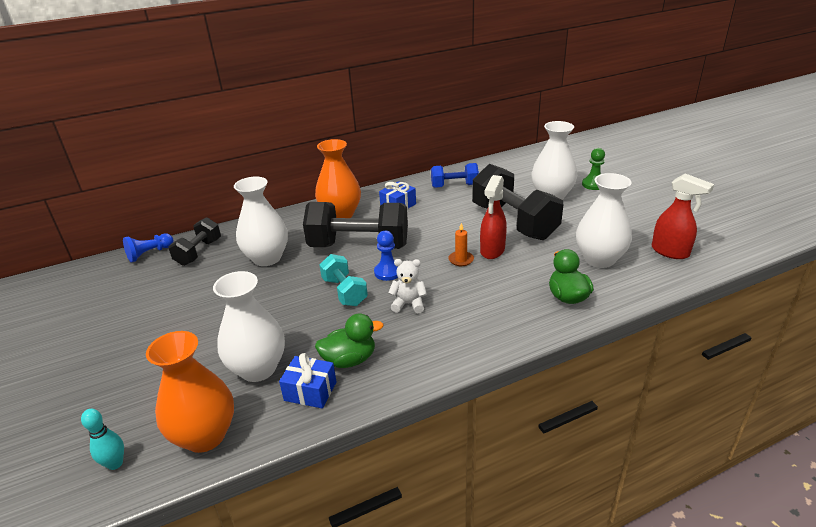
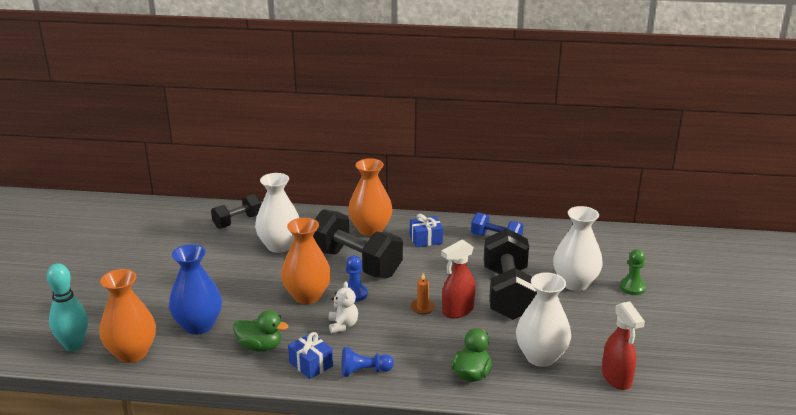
camera: 30 degrees right, 5 degrees down
(115, 463) = (74, 345): turquoise bowling pin -> turquoise bowling pin, size x1.74
(149, 254) = (204, 209): blue pawn -> blue pawn (364, 371)
(258, 369) = (198, 325): white vase -> blue vase
(310, 391) = (215, 355): blue gift -> blue gift (311, 364)
(344, 292) = (307, 296): turquoise dumbbell -> orange vase
(409, 304) = (343, 325): white teddy bear -> white teddy bear turned 45 degrees clockwise

